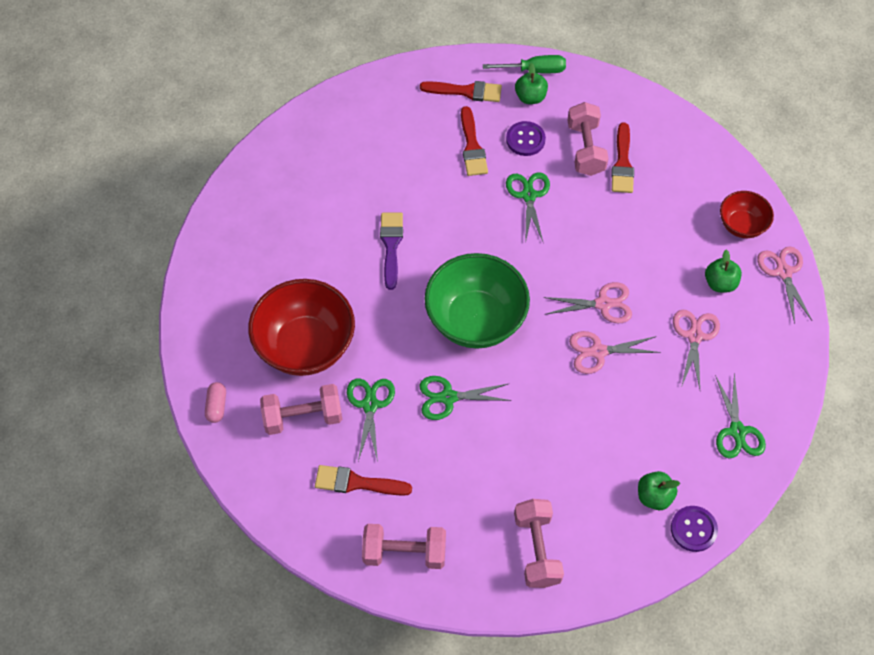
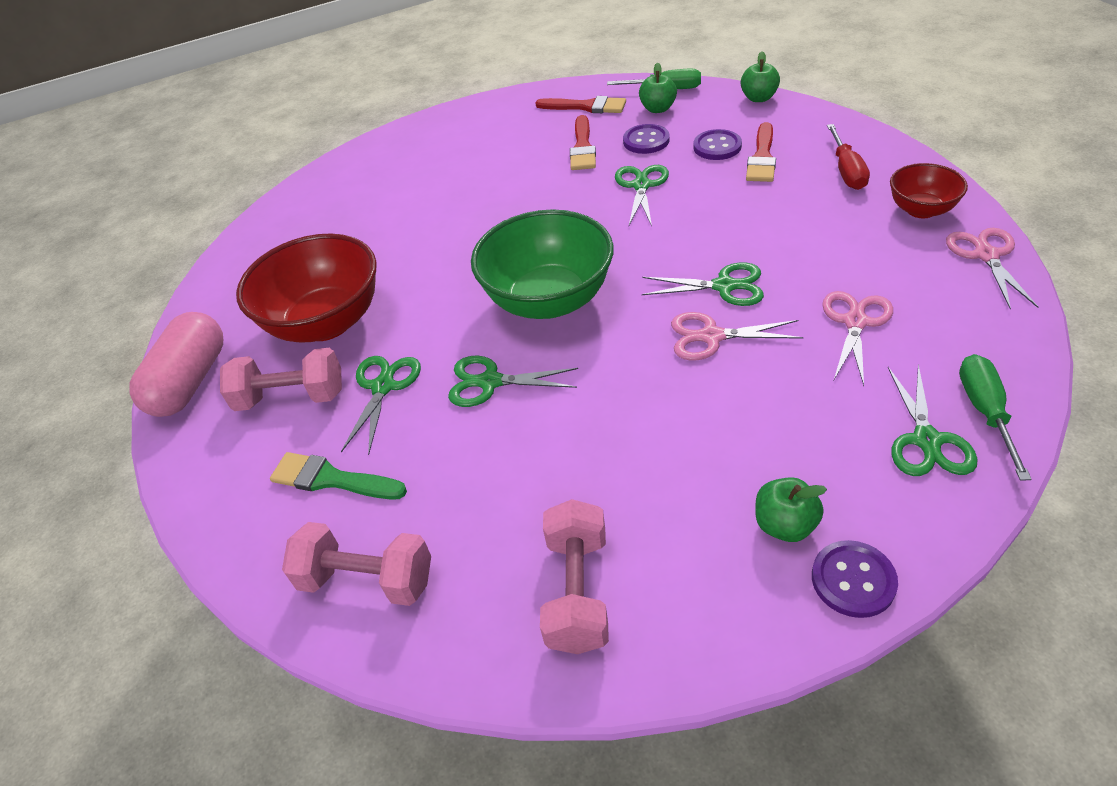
camera: 15 degrees right, 15 degrees down
(217, 406) = (190, 381): pink capsule -> pink capsule, size x2.16
(357, 483) = (332, 479): red brush -> green brush
(391, 246) = (464, 230): purple brush -> none
(585, 149) = (717, 147): pink dumbbell -> purple button
(603, 304) = (724, 286): pink scissors -> green scissors
(688, 181) = (846, 171): none -> red screwdriver
(720, 283) = (892, 266): green apple -> green apple (758, 98)
(772, 408) = (985, 412): none -> green screwdriver

